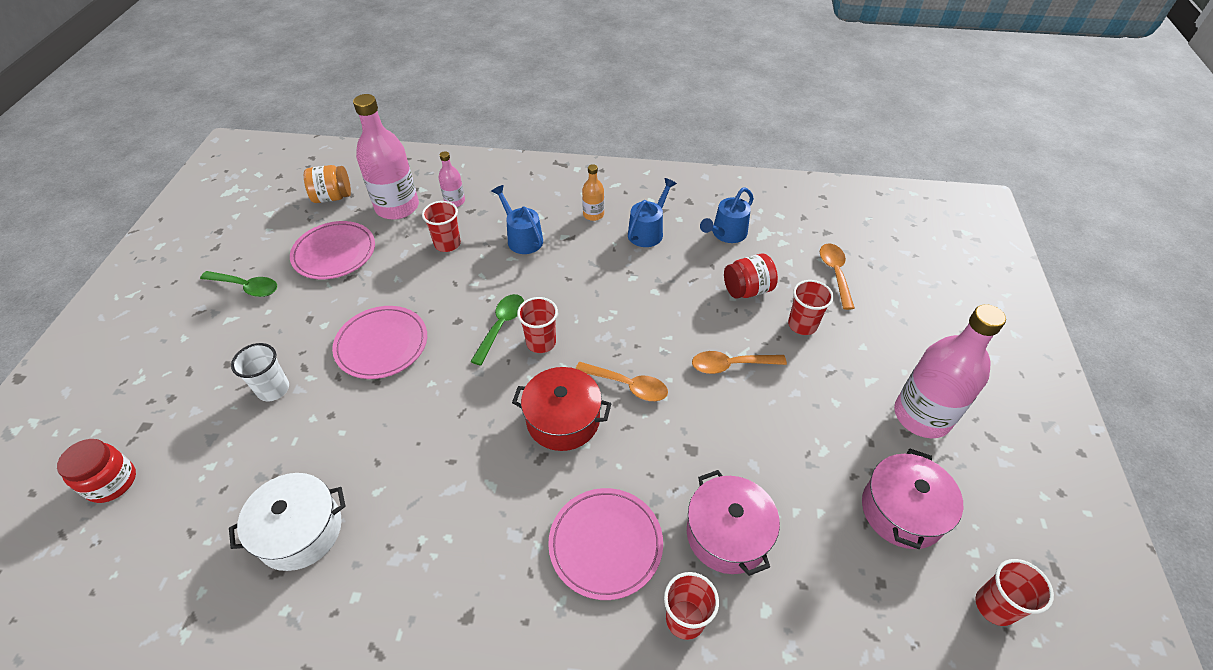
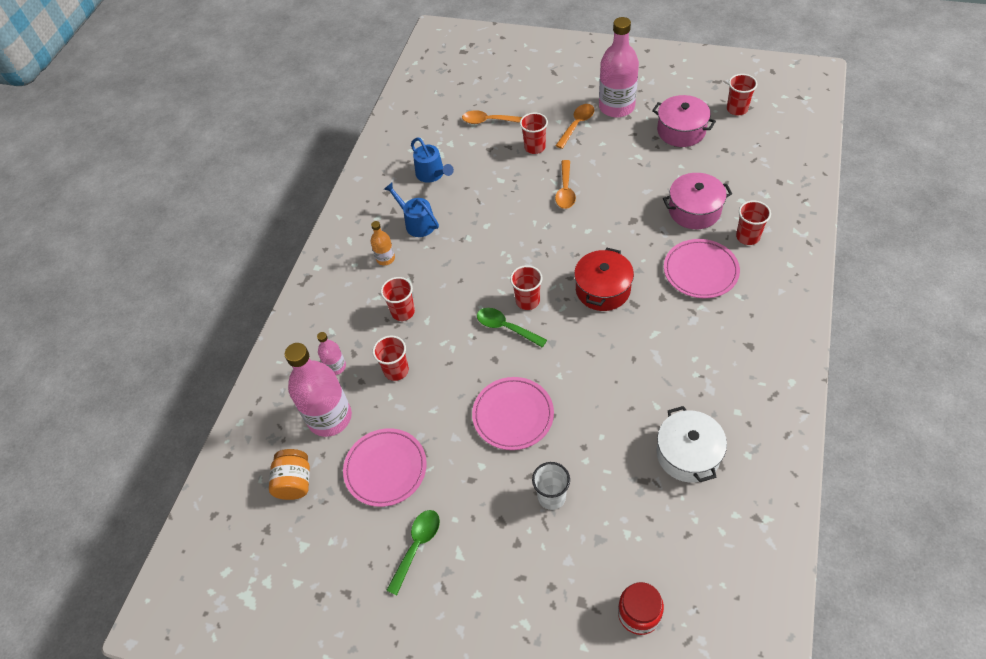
camera: 75 degrees left, 5 degrees up
(522, 238) = (403, 312): blue watering can -> red cup
(628, 385) = (576, 249): orange spoon -> orange spoon (577, 125)
(747, 290) = (495, 171): red jar -> none

